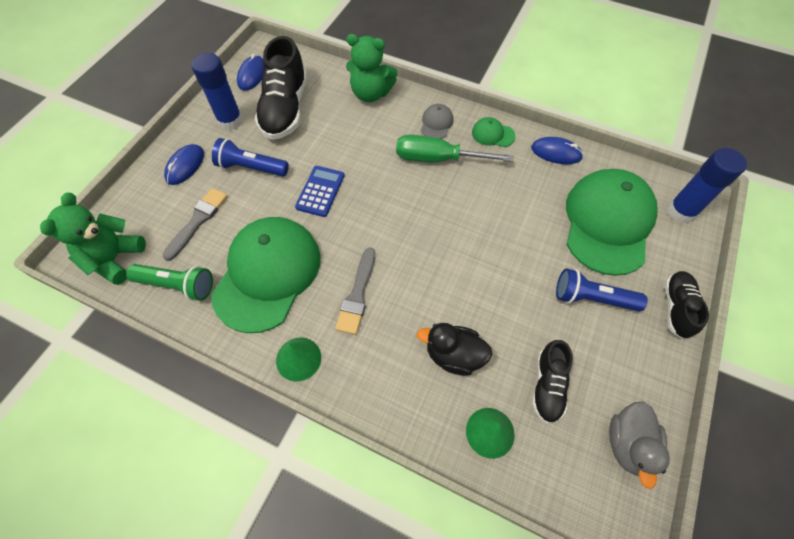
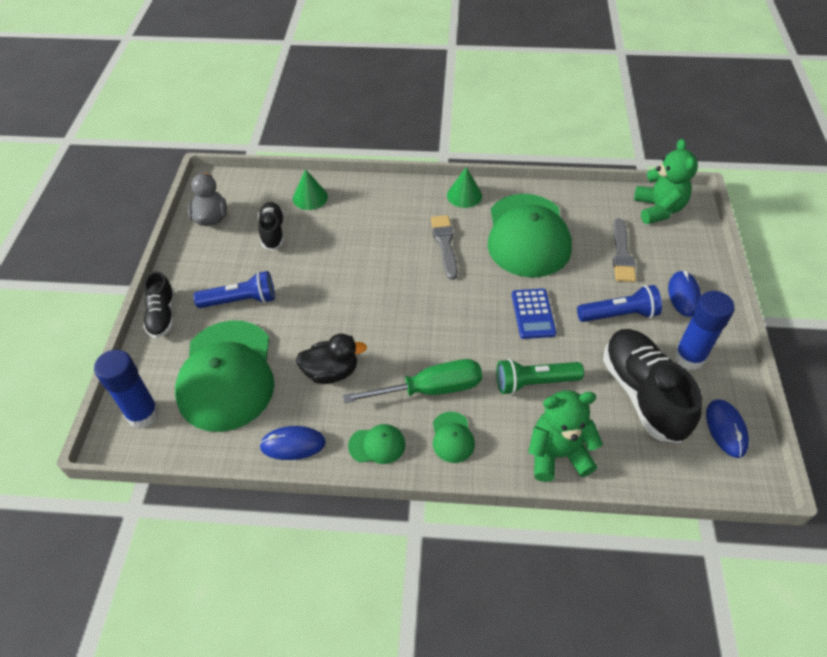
camera: 160 degrees right, 10 degrees down
(177, 285) = (591, 208): green flashlight -> green flashlight (534, 383)
(436, 123) = (452, 437): grey cap -> green cap
(454, 355) = (349, 229): black duck -> black duck (331, 372)

